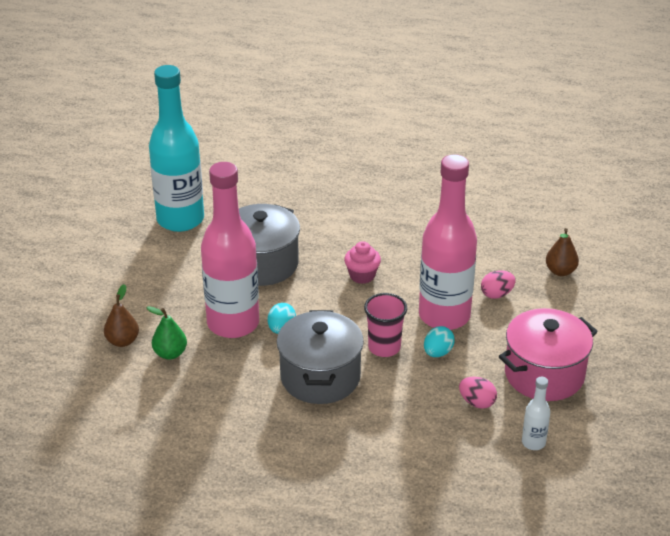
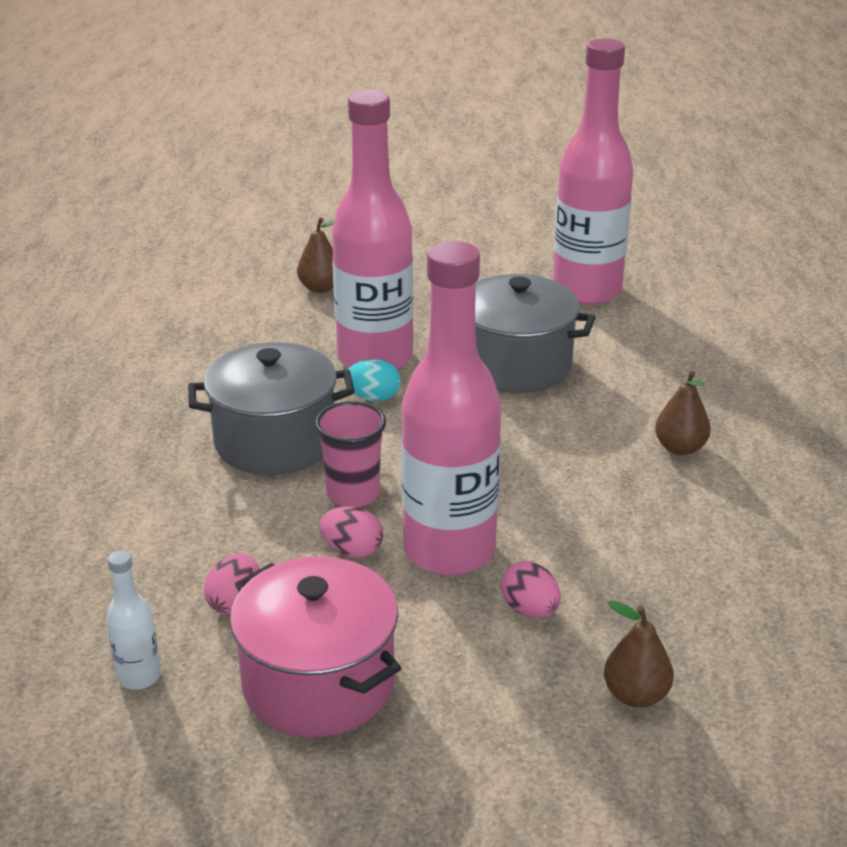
camera: 80 degrees right, 5 degrees down
(170, 353) = (303, 322): green pear -> none
(180, 219) = (586, 291): turquoise bottle -> pink bottle
(362, 275) = (524, 456): pink cupcake -> none
(369, 218) = (680, 448): none -> brown pear
(438, 352) = (352, 550): turquoise egg -> pink egg

